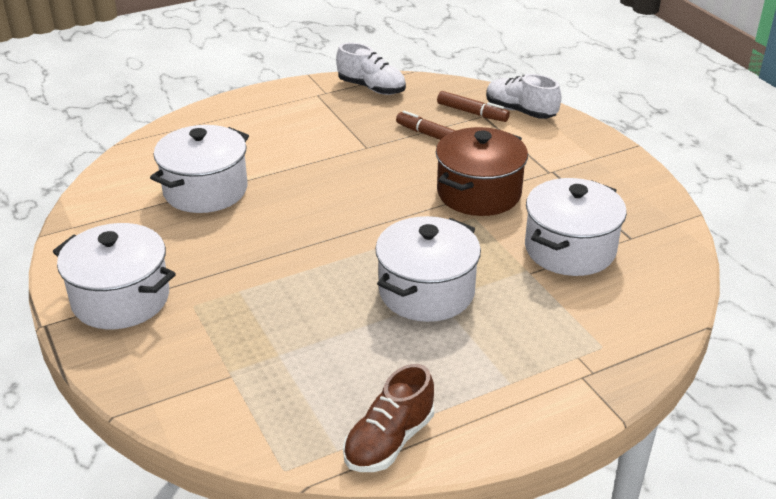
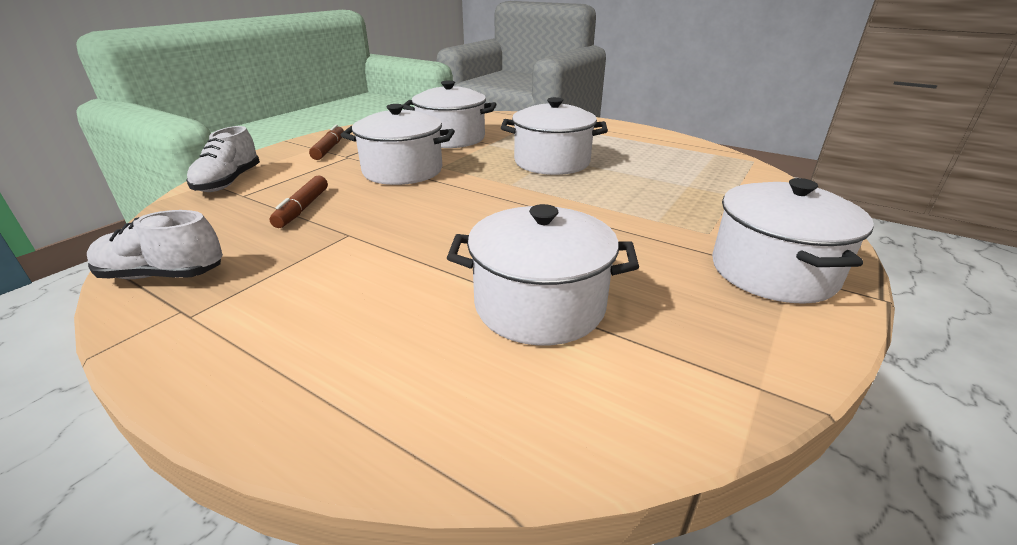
camera: 120 degrees left, 5 degrees down
(371, 88) = (163, 275): white shoe -> white shoe turned 90 degrees counterclockwise
(389, 441) = (684, 146): brown shoe -> none
(472, 113) = (238, 201): brown marker -> brown marker (329, 149)
(479, 193) = (403, 171): brown pot -> white pot

